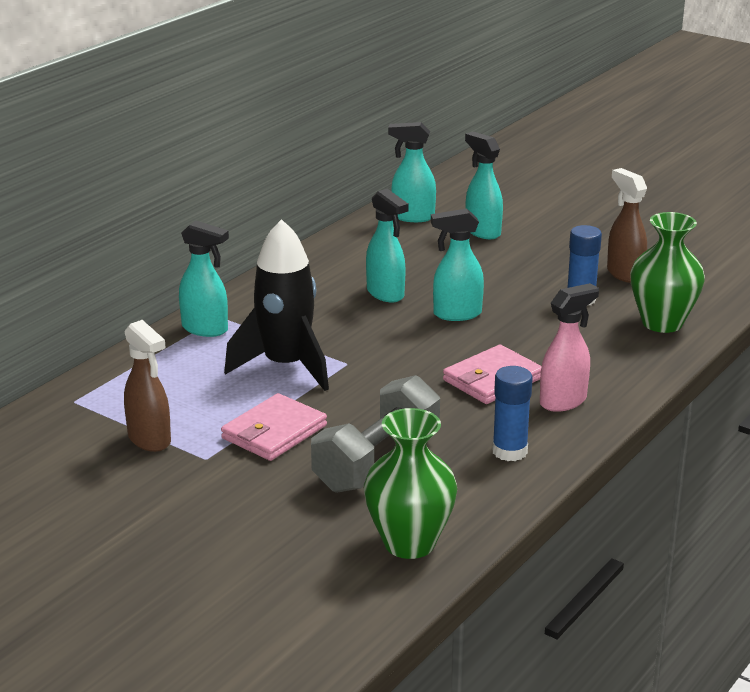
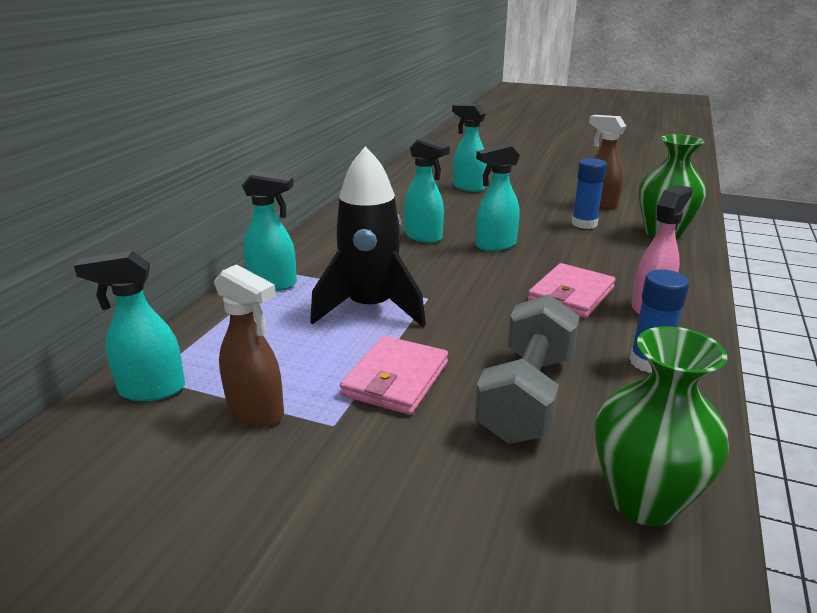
camera: 15 degrees left, 0 degrees up
(412, 217) = (407, 183): turquoise spray bottle -> turquoise spray bottle (151, 390)

